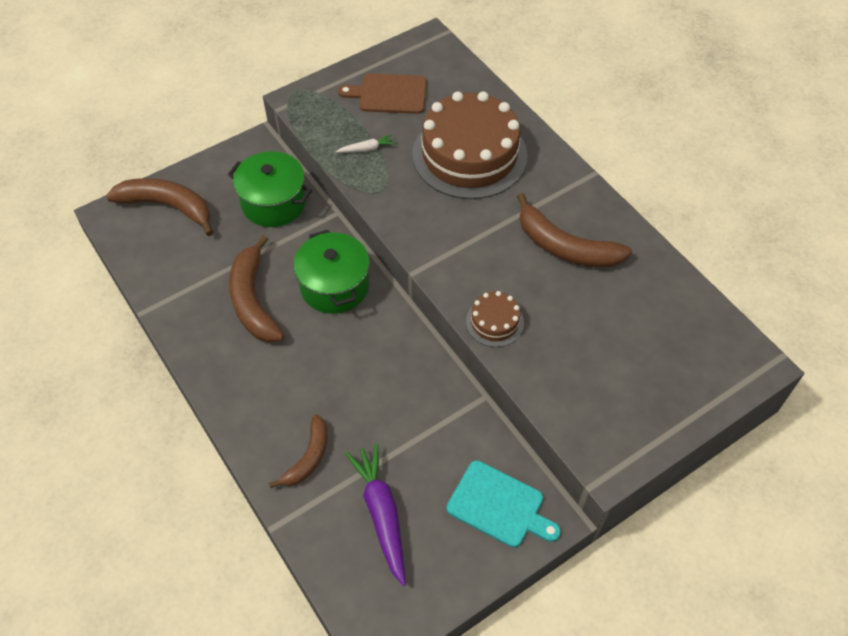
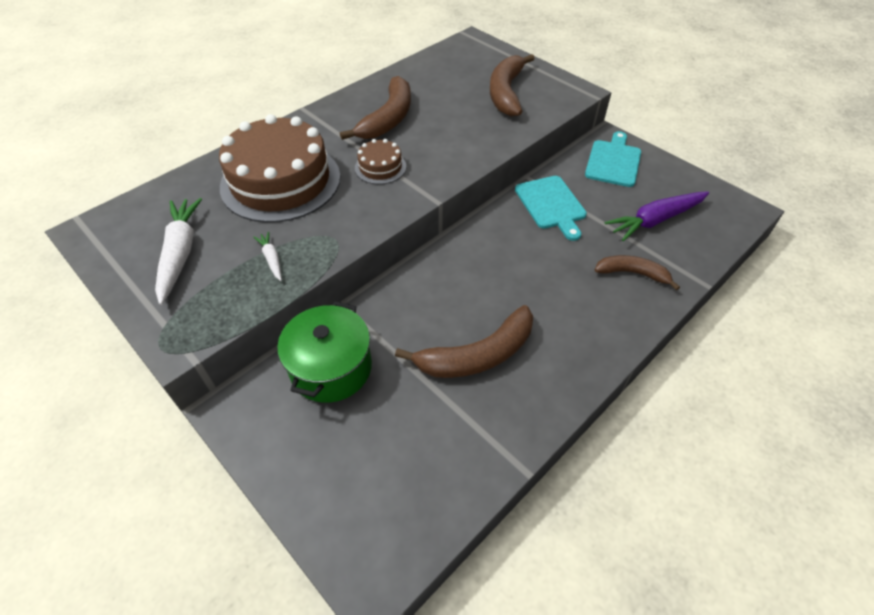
camera: 100 degrees left, 5 degrees down
(168, 206) = (347, 495): brown banana -> brown banana (506, 93)
(334, 286) = (441, 288): green pot -> none
(389, 94) = (180, 253): brown cutting board -> white carrot
(430, 409) = (551, 205): none -> turquoise cutting board
(494, 322) = (477, 149): brown cake -> brown cake (380, 167)

